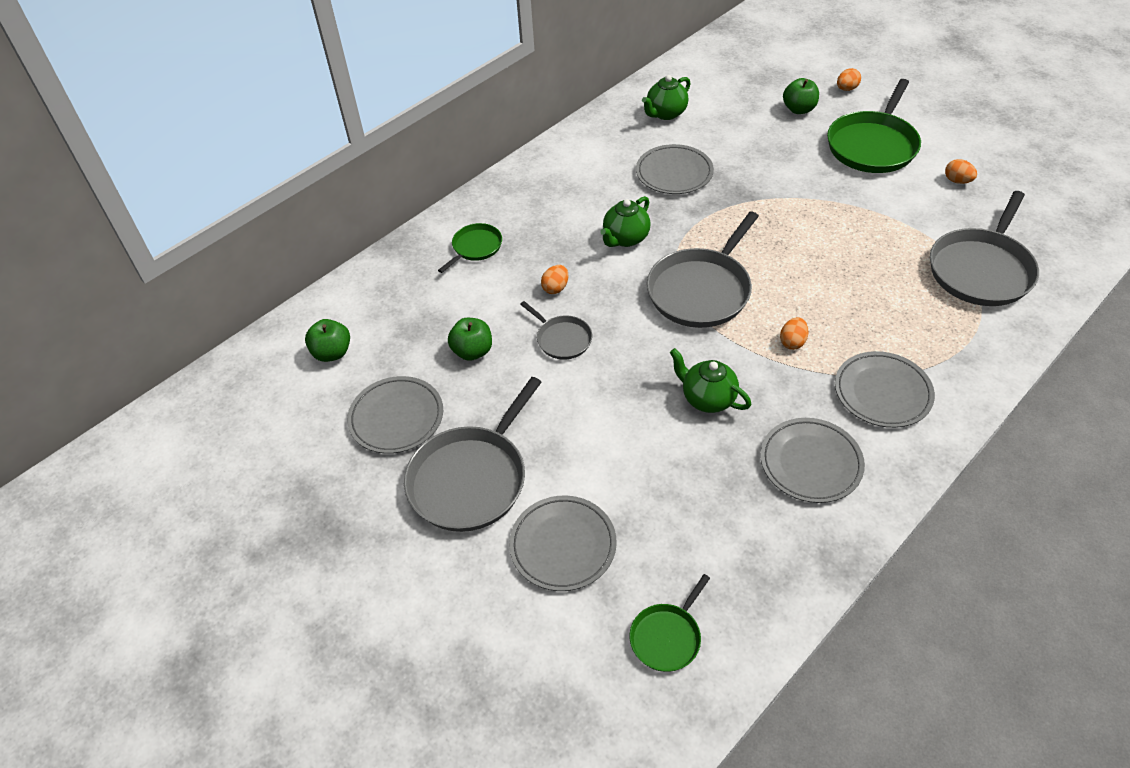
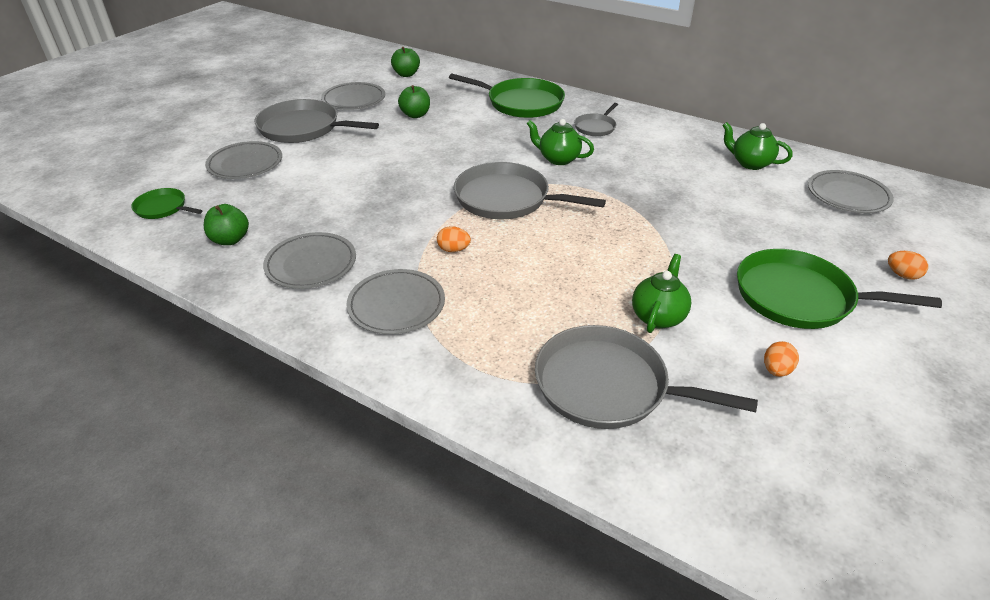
camera: 75 degrees right, 10 degrees down
(475, 247) = (521, 103): green pan -> green pan, size x1.92
(555, 288) = (488, 136): orange egg -> none
(562, 339) = (434, 144): grey pan -> grey pan (596, 127)
(674, 173) = (661, 174): grey plate -> grey plate (847, 195)
(707, 398) = (380, 210): green teapot -> green teapot (658, 316)
(799, 109) = (827, 241): green apple -> green apple (230, 240)

